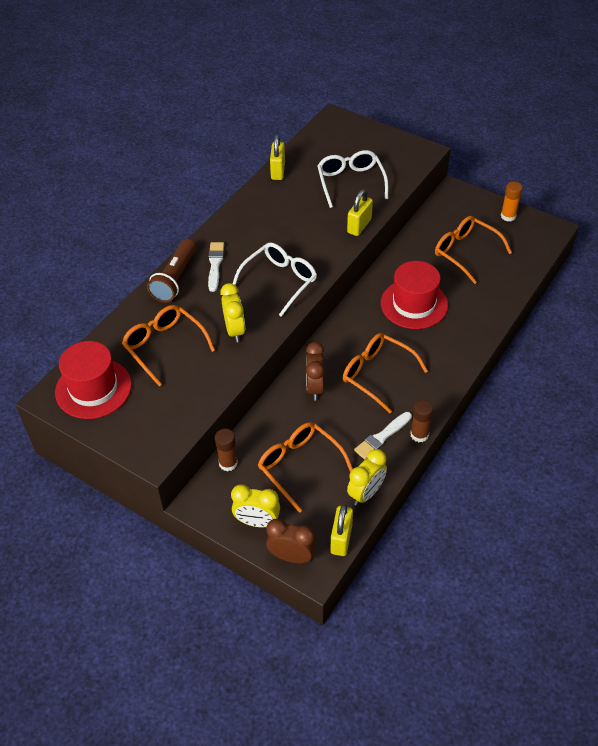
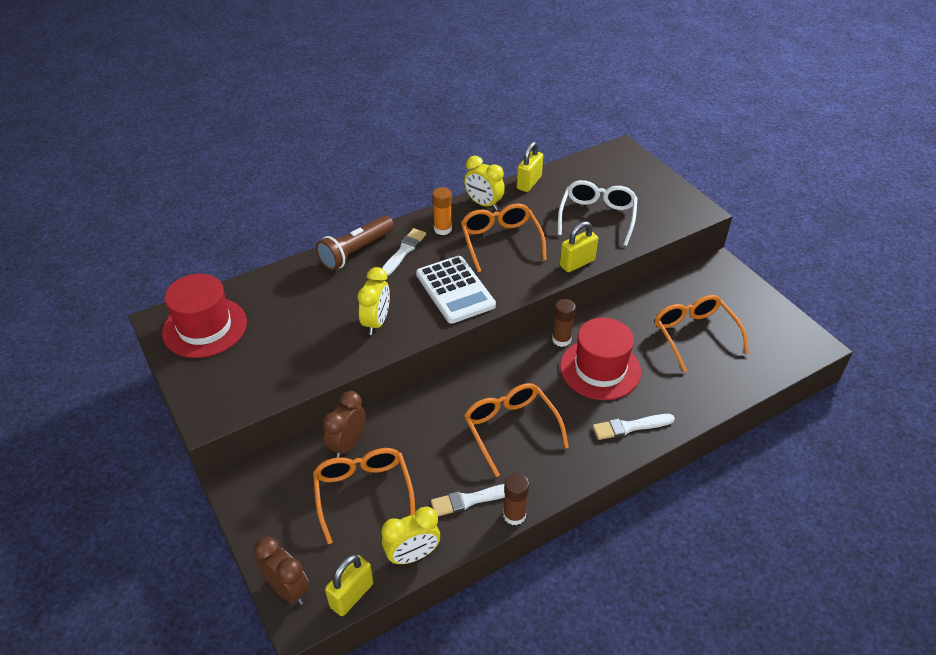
camera: 25 degrees right, 5 degrees down
(164, 347) = (298, 313): orange glasses -> orange glasses (500, 242)
(228, 463) = (295, 458): brown glue stick -> brown glue stick (561, 339)
(257, 522) = (280, 534): yellow clock -> yellow clock (483, 204)
(279, 281) = (455, 290): white glasses -> white calculator
(315, 387) = (435, 416): brown clock -> brown clock (347, 444)
(461, 339) = (630, 427): none -> white brush
(508, 216) = (769, 313): orange glue stick -> orange glue stick (442, 229)

